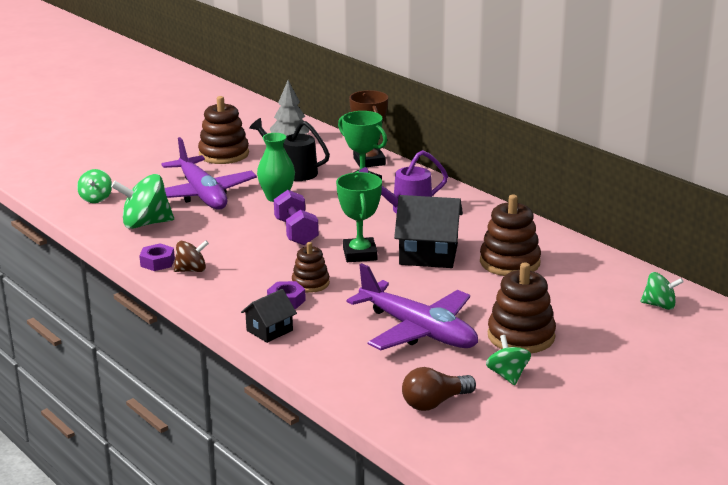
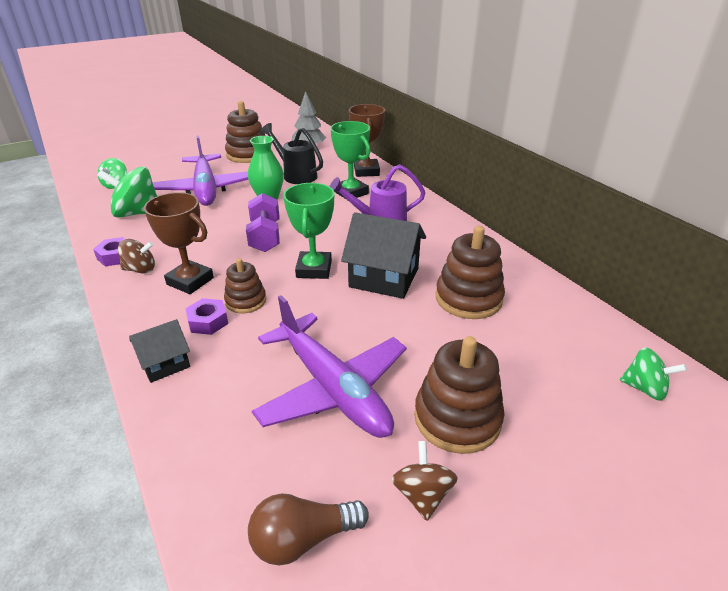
camera: 10 degrees right, 10 degrees up
(247, 274) = (190, 281): none -> brown trophy
(507, 375) = (422, 494): green spinning top -> brown spinning top

